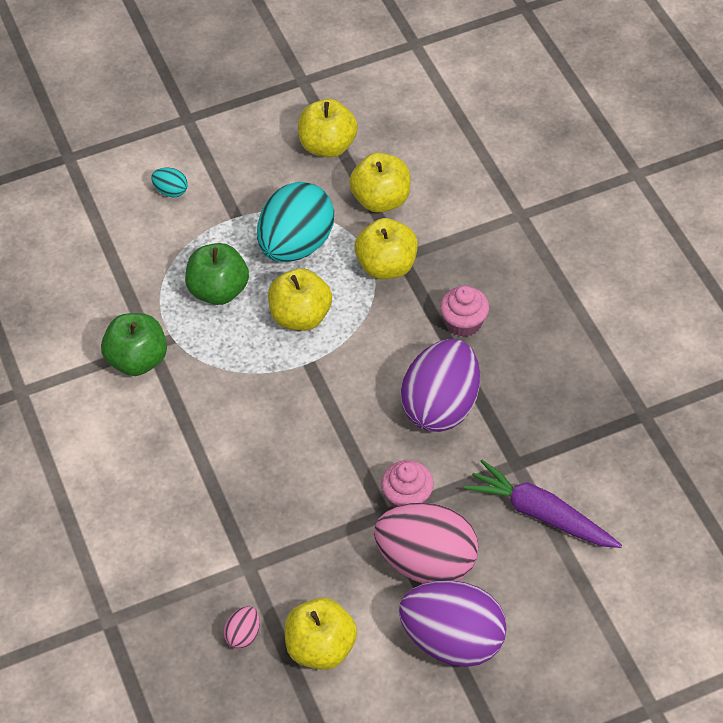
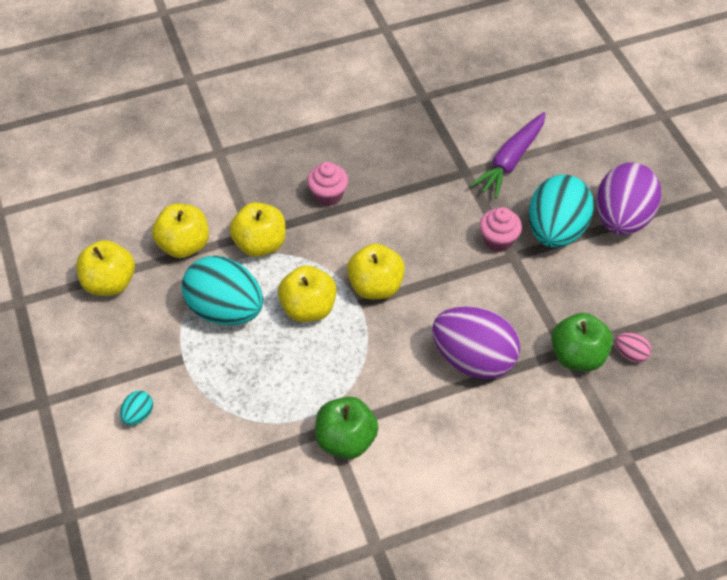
camera: 90 degrees left, 0 degrees up
(219, 290) = (270, 372): green apple -> green apple (577, 356)
(321, 648) = (636, 301): yellow apple -> yellow apple (375, 286)
(427, 562) = (555, 231): pink egg -> turquoise egg
(441, 406) = (410, 214): purple egg -> purple egg (473, 359)

